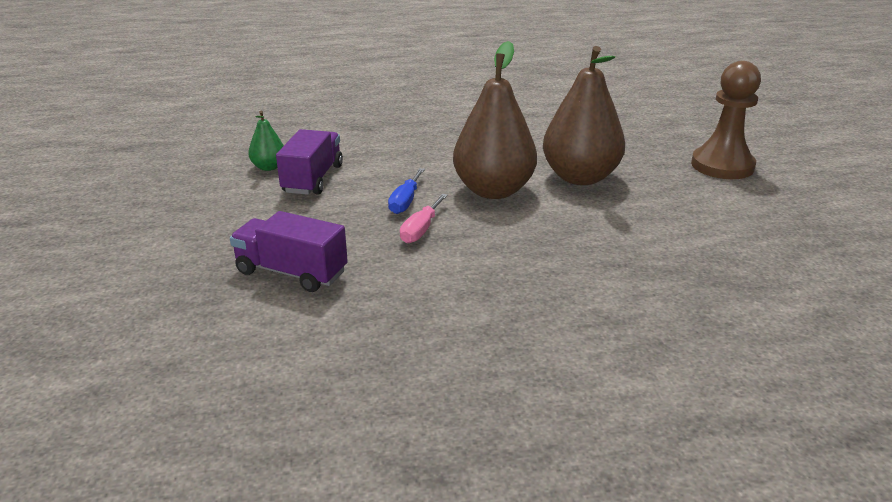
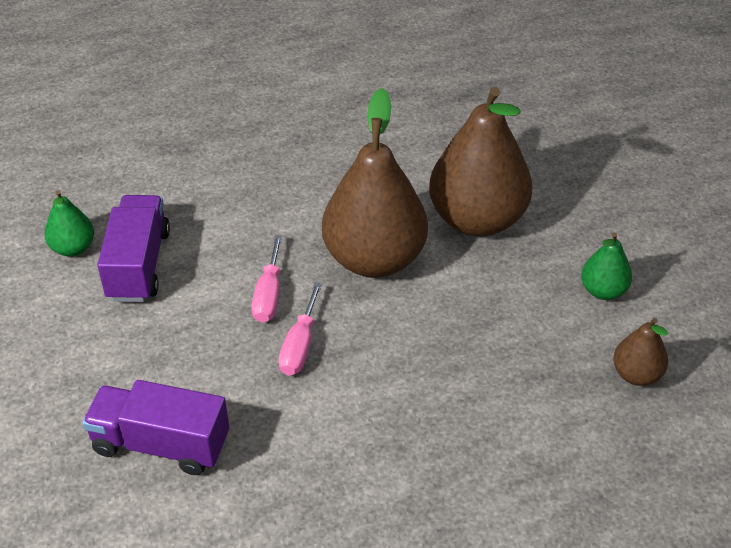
camera: 10 degrees left, 15 degrees up
(405, 202) = (268, 295): blue screwdriver -> pink screwdriver
(678, 222) = (603, 290): none -> green pear
(702, 271) = (636, 374): none -> brown pear
(722, 166) = (647, 175): brown pawn -> none

